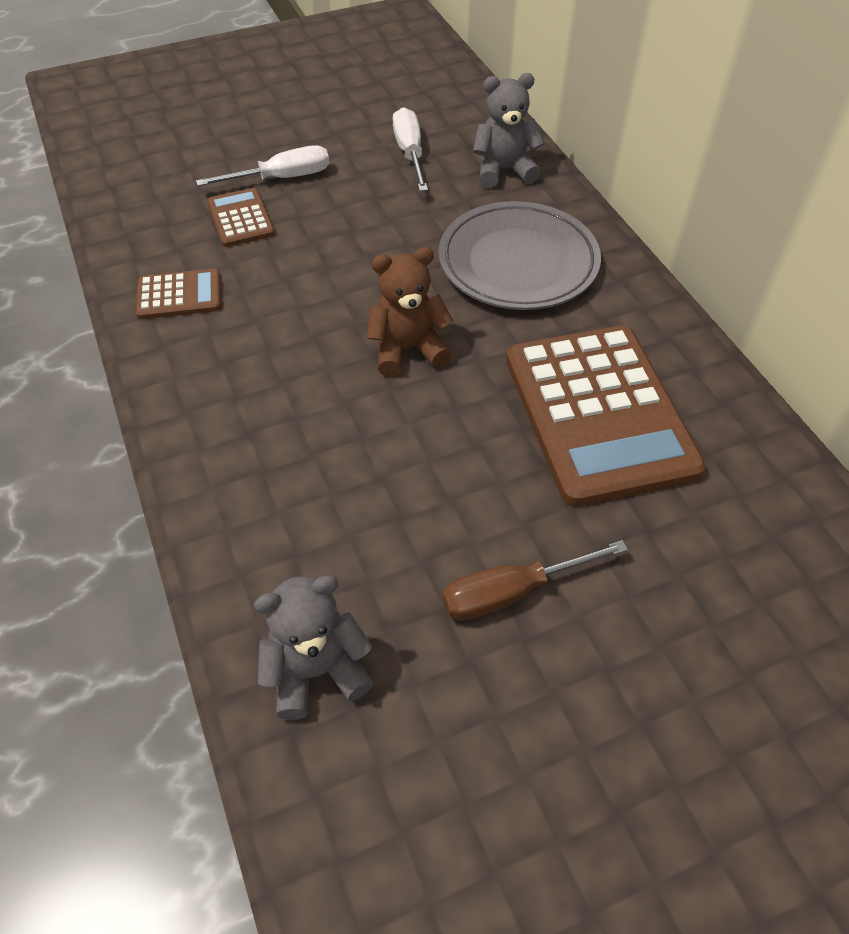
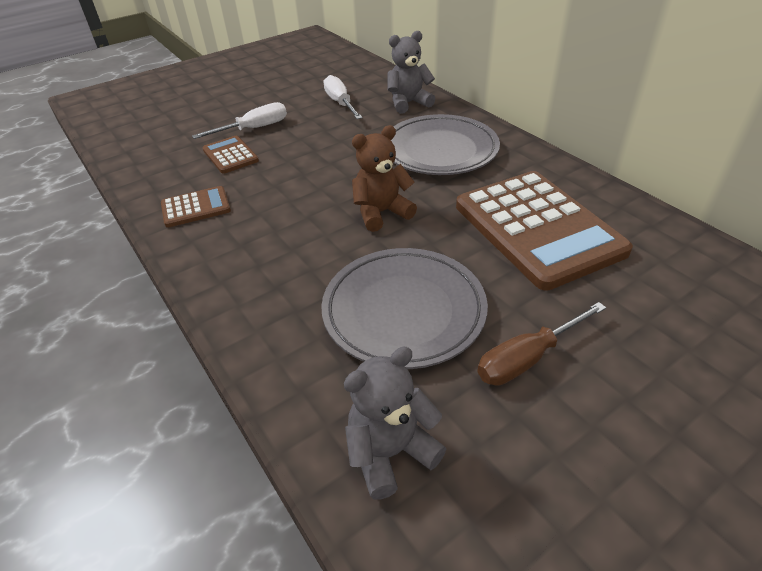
camera: 10 degrees left, 10 degrees down
(388, 499) = (404, 311): none -> grey plate

